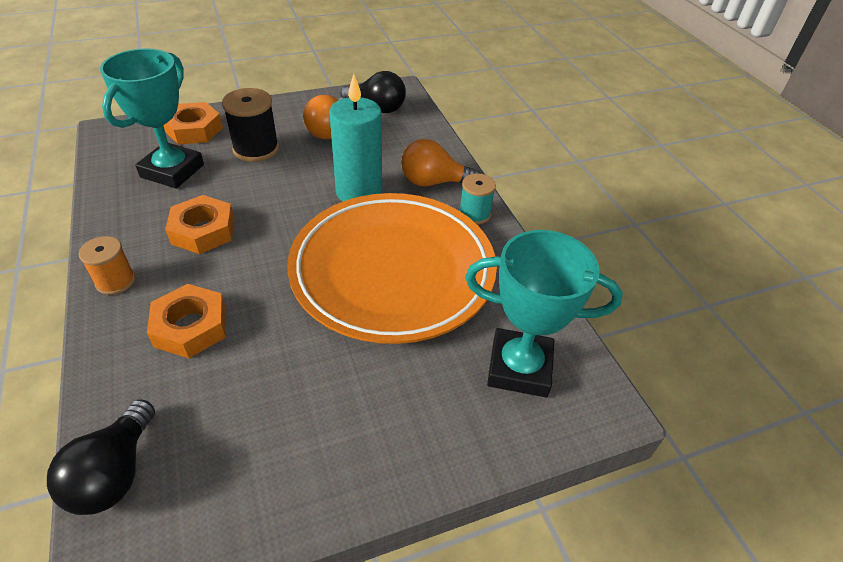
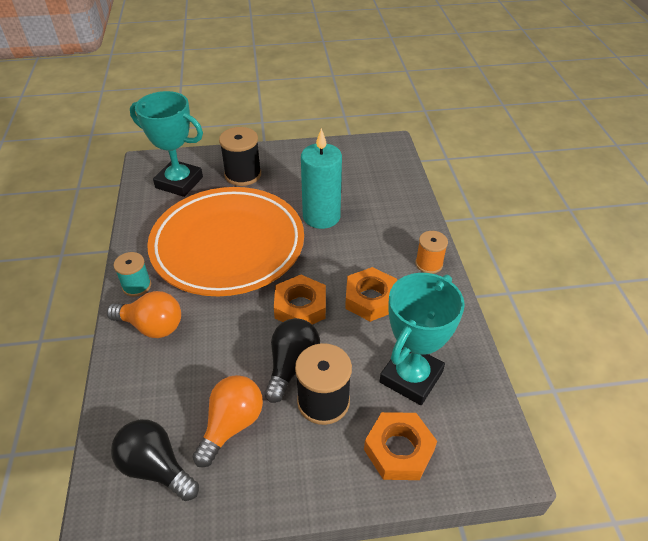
camera: 165 degrees left, 0 degrees up
(114, 473) = (397, 169): black light bulb -> black light bulb (292, 365)
(191, 327) = (370, 227): orange nut -> orange nut (300, 307)
(359, 192) = (228, 323): turquoise candle -> turquoise candle (321, 216)
(420, 404) = (243, 174): none -> black spool

